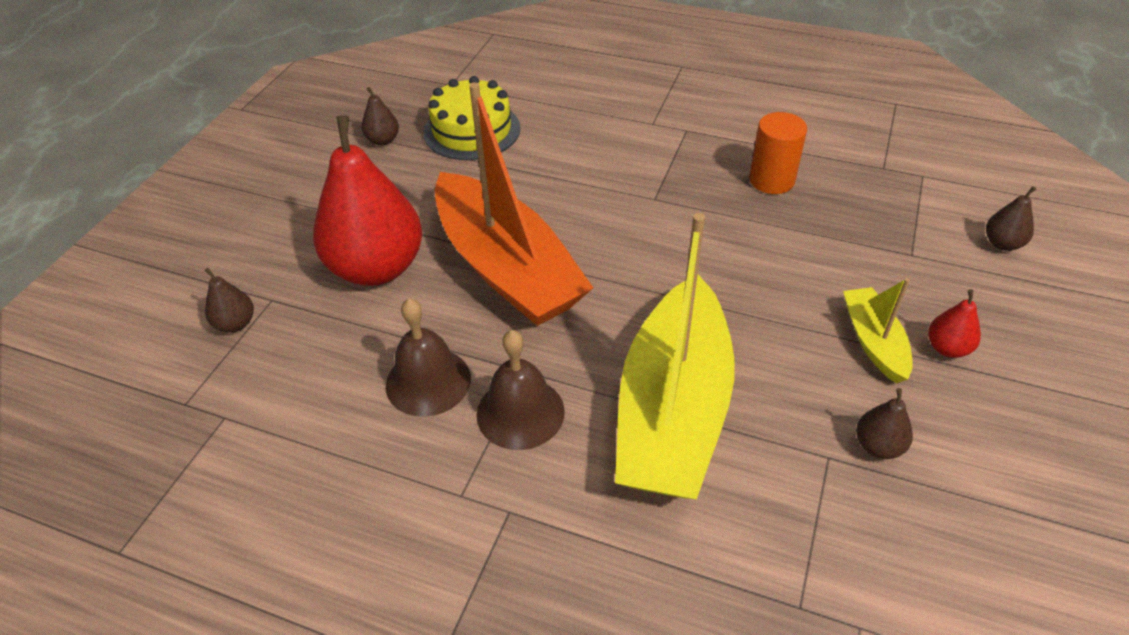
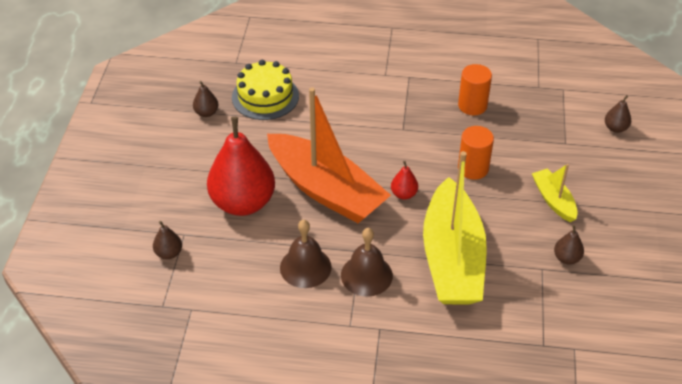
camera: 15 degrees left, 0 degrees up
(748, 271) = (473, 168): none -> orange cylinder
(947, 348) = (594, 197): red pear -> red pear (404, 194)

